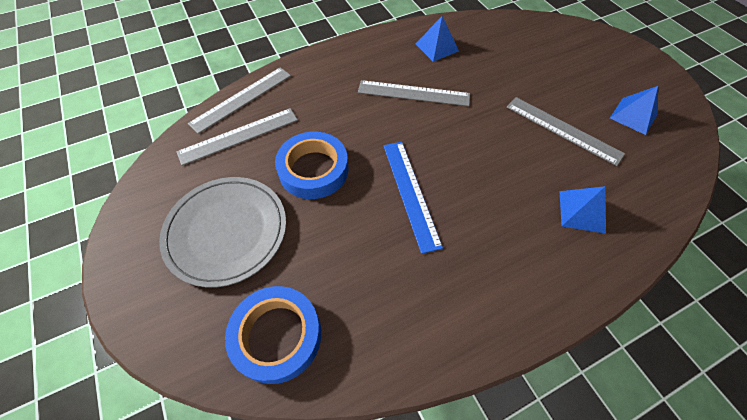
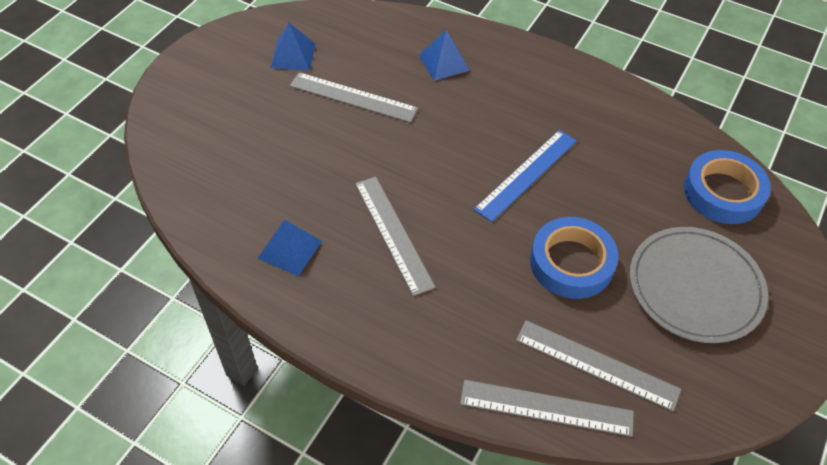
camera: 125 degrees left, 5 degrees down
(563, 130) = (353, 97): grey ruler -> grey ruler turned 75 degrees counterclockwise

